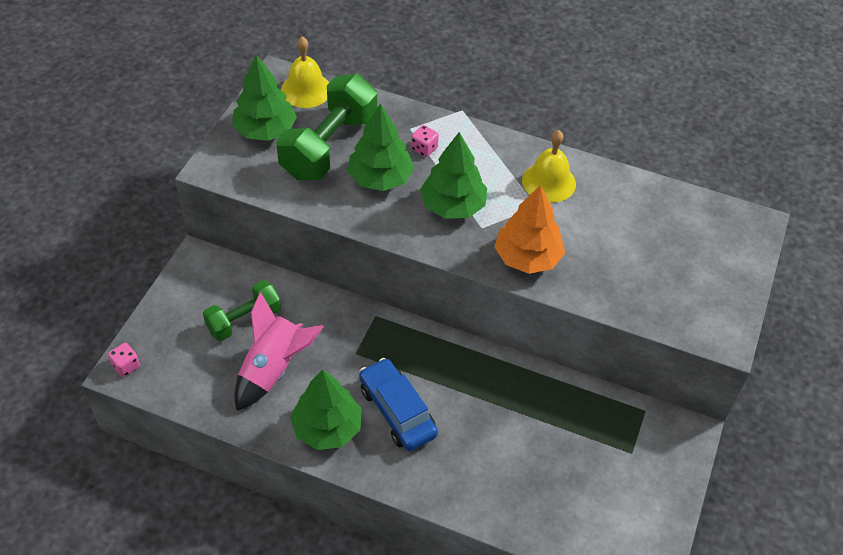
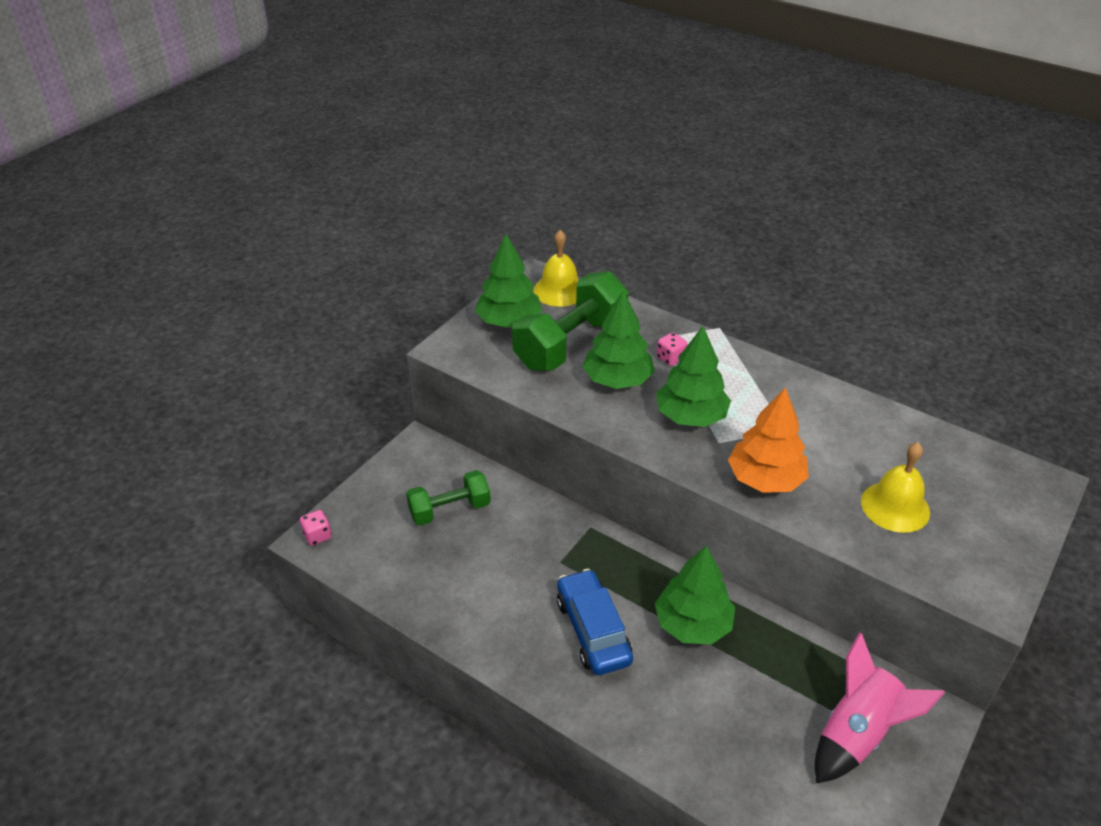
camera: 15 degrees right, 10 degrees down
(274, 368) = (468, 563): pink rocket -> pink rocket (857, 733)
(327, 428) = (511, 634): green tree -> green tree (692, 624)
(548, 182) = (803, 407): yellow bell -> yellow bell (895, 506)

